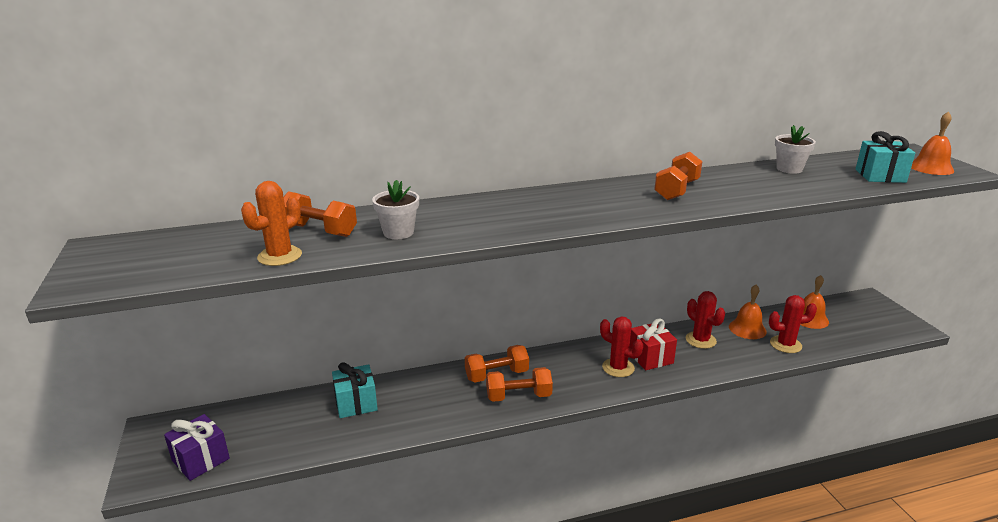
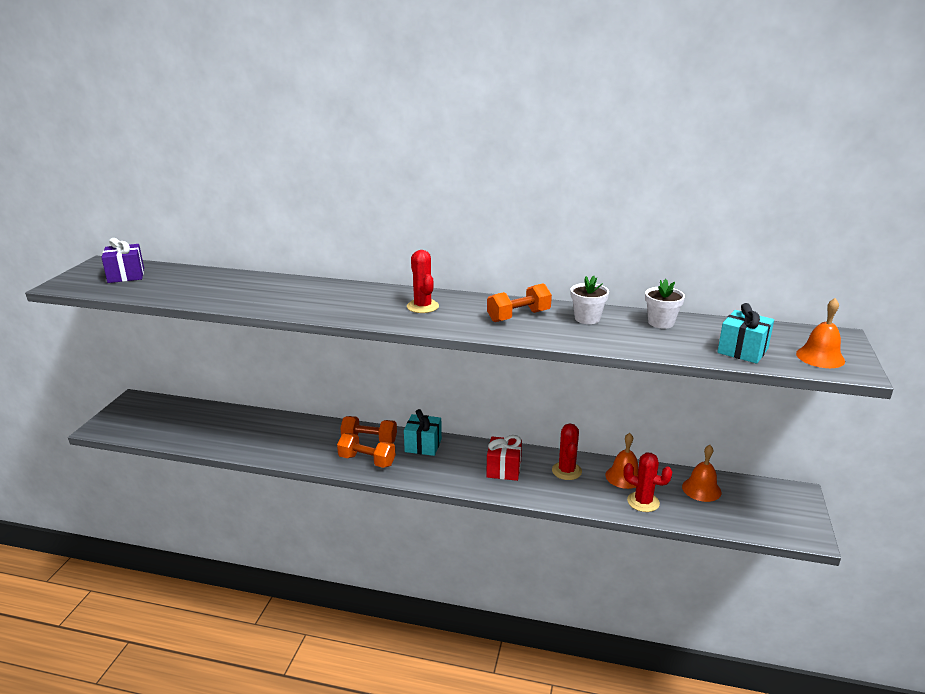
camera: 30 degrees right, 0 degrees up
(201, 460) = (139, 428): purple gift -> purple gift (126, 275)
(280, 256) = (178, 295): orange cactus -> none
(319, 230) = (224, 283): orange dumbbell -> none
(356, 403) = (257, 426): turquoise gift -> turquoise gift (423, 445)
(398, 232) = (267, 297): white flower pot -> white flower pot (587, 318)
(618, 368) = (467, 467): red cactus -> red cactus (422, 306)

